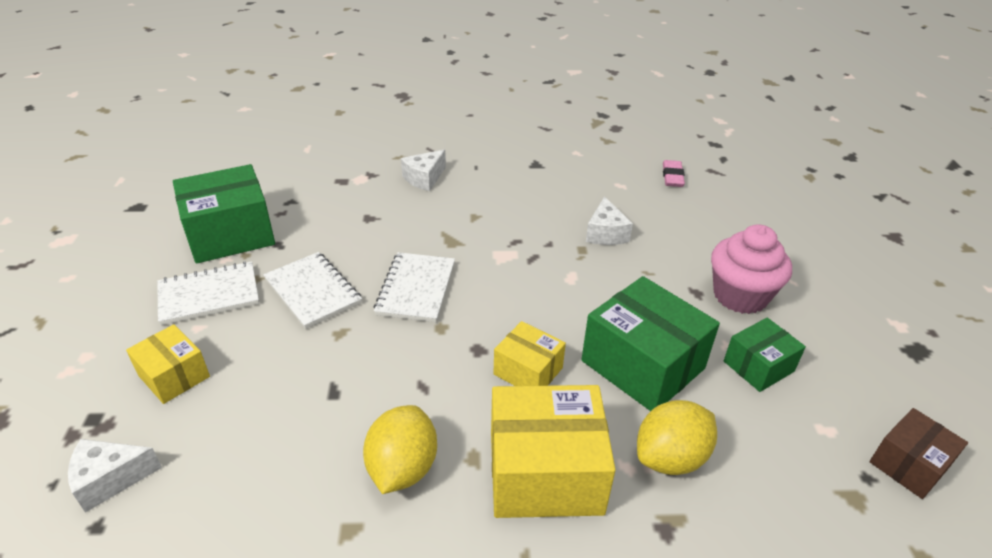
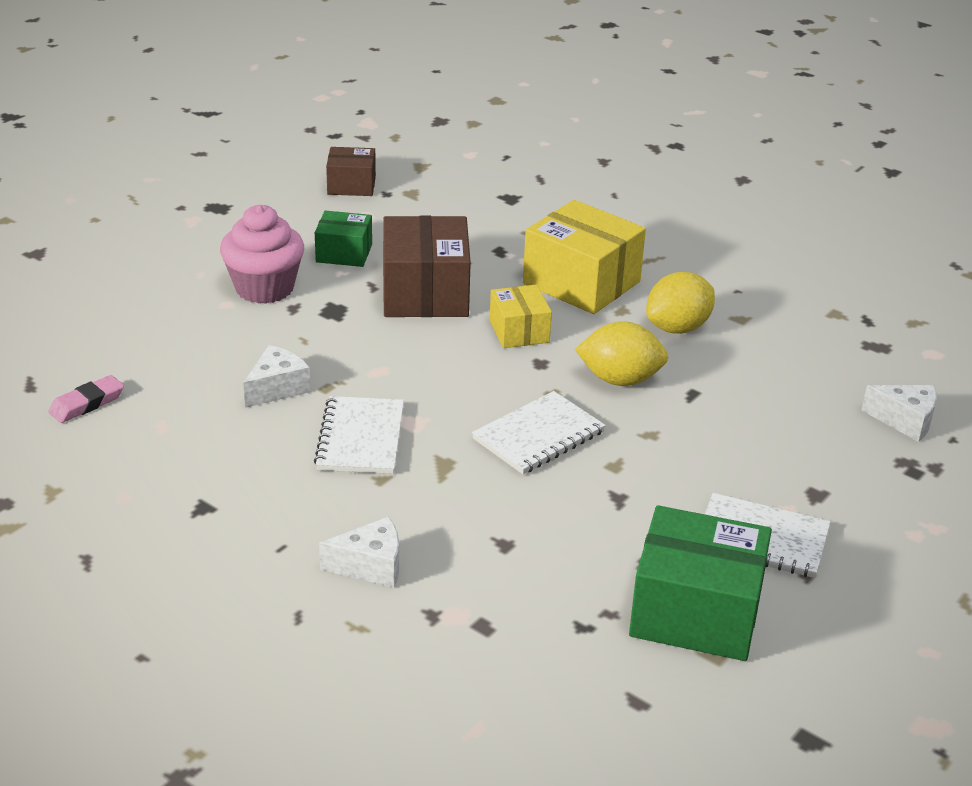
camera: 140 degrees left, 5 degrees down
(174, 376) = (829, 472): yellow box -> none
(313, 291) = (646, 486): white notebook -> white notebook (361, 438)
(642, 365) = (425, 293): green box -> brown box
(670, 457) = (489, 251): yellow lemon -> yellow lemon (620, 380)

